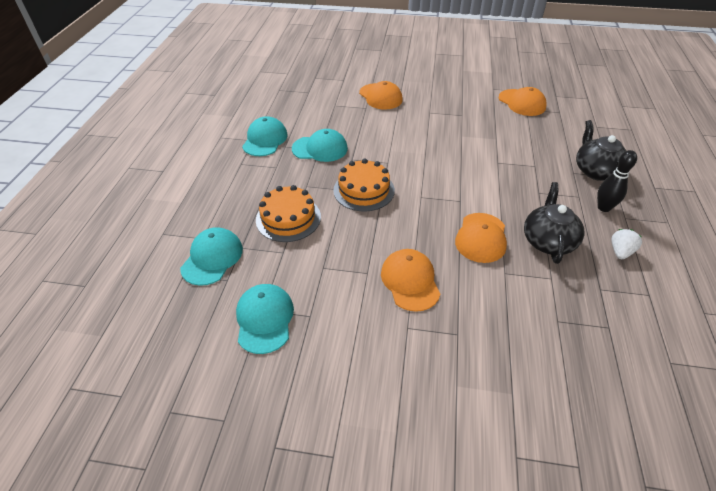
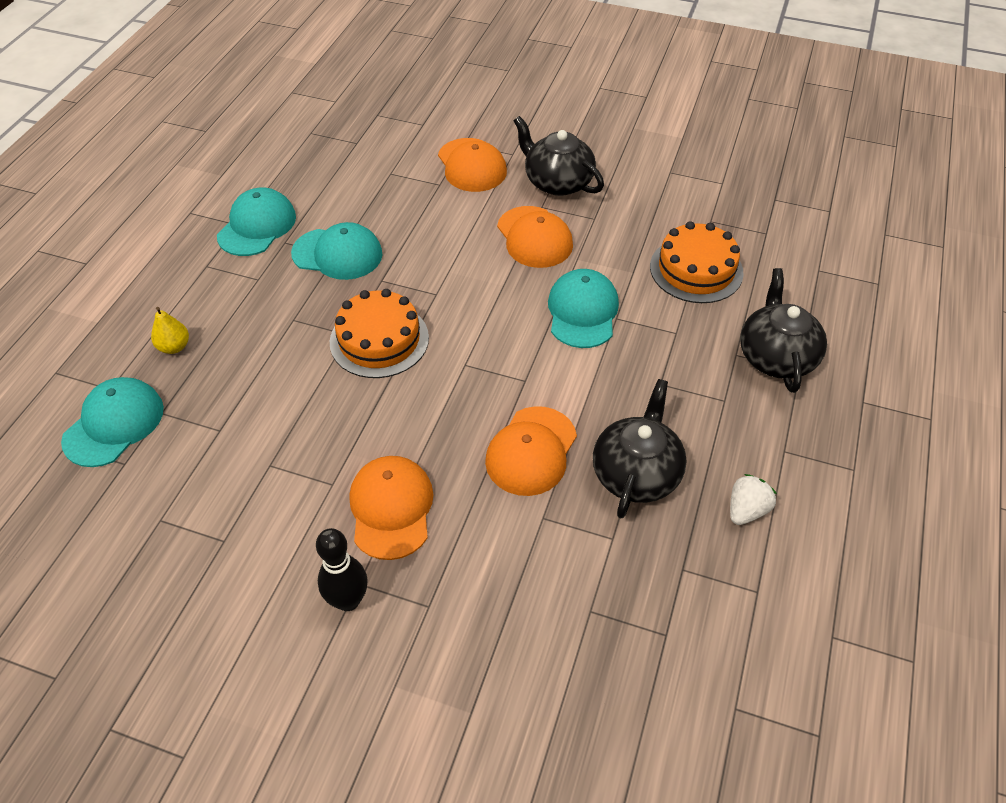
camera: 10 degrees right, 5 degrees up
(236, 210) = (174, 347): none -> yellow pear
(264, 319) = (157, 535): turquoise cap -> turquoise cap (582, 312)
(288, 218) = (246, 373): orange cake -> orange cake (696, 269)
(433, 100) = (557, 182): none -> black teapot
(522, 103) = (708, 206): orange cap -> orange cap (534, 237)
(603, 208) = (756, 427): black bowling pin -> black bowling pin (348, 600)

